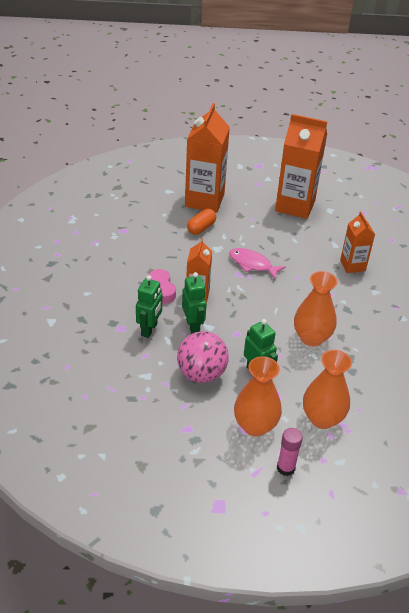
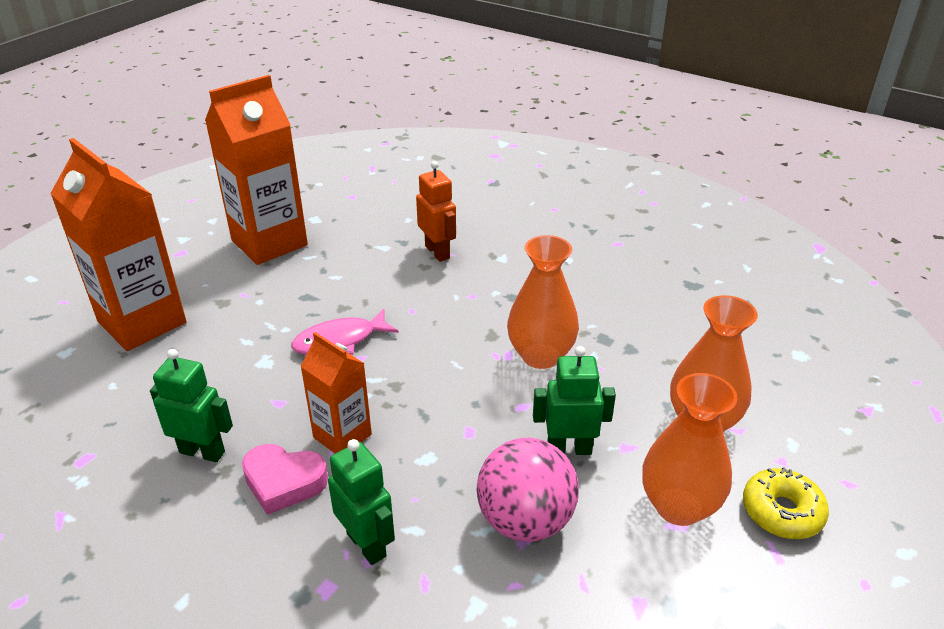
camera: 55 degrees left, 5 degrees down
(193, 326) = (409, 478): green robot -> green robot (202, 452)
(201, 228) = (199, 357): orange capsule -> none
(286, 468) = (781, 512): pink glue stick -> yellow donut
(352, 265) = (437, 252): orange carton -> orange robot

